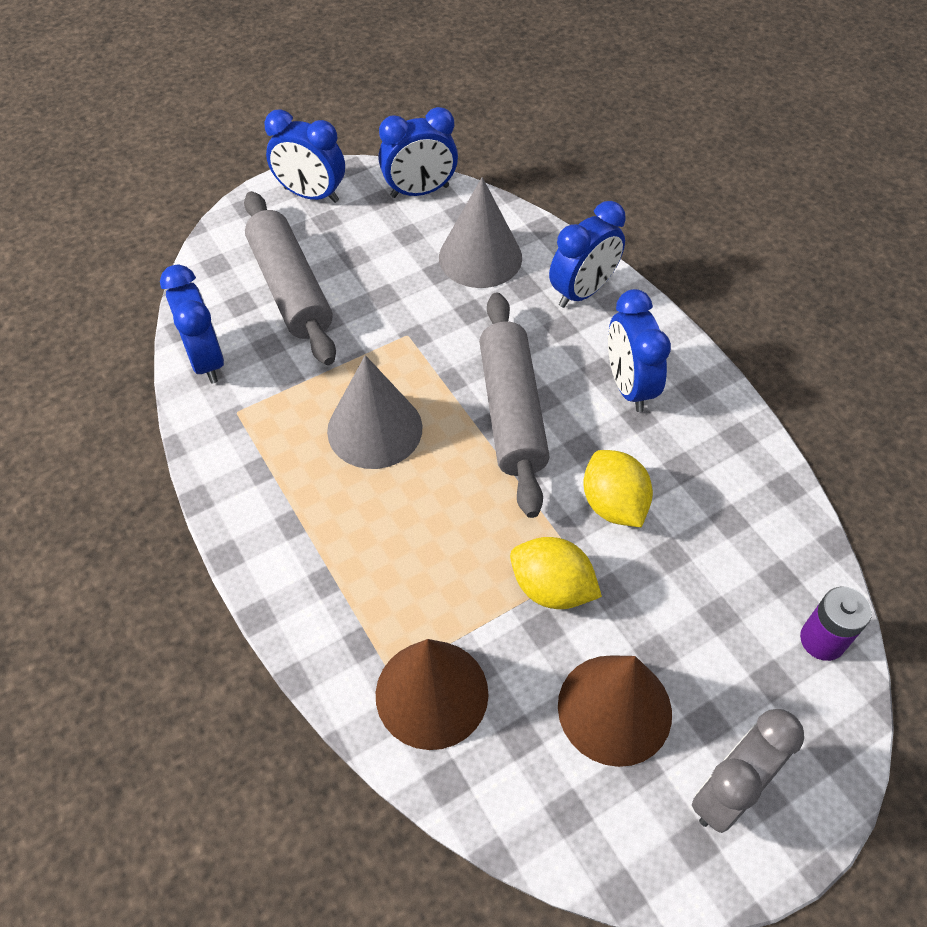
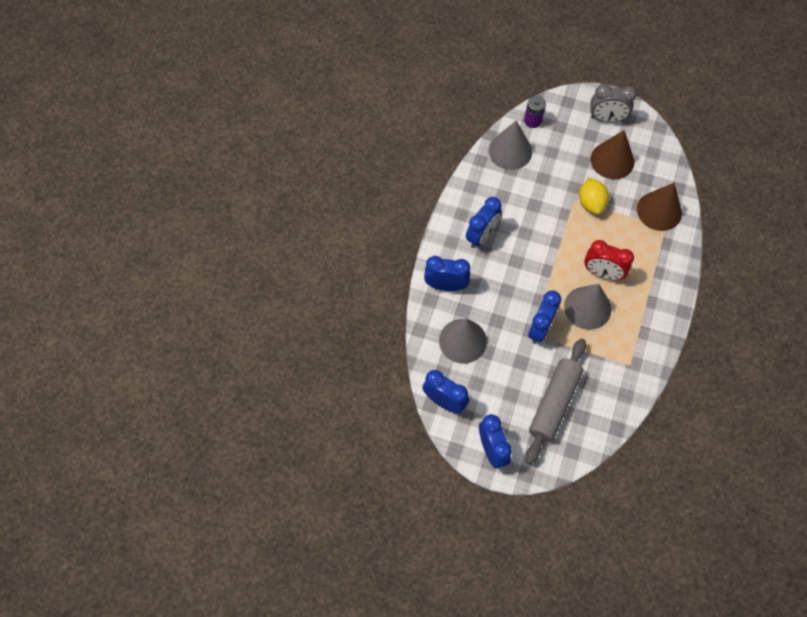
camera: 130 degrees left, 10 degrees up
(206, 360) = (621, 401): blue clock -> blue clock (540, 328)
(407, 495) = (602, 273): none -> red clock
(512, 411) = (532, 267): grey rolling pin -> none
(613, 504) = (540, 206): yellow lemon -> none
(773, 547) = (510, 151): none -> grey cone

